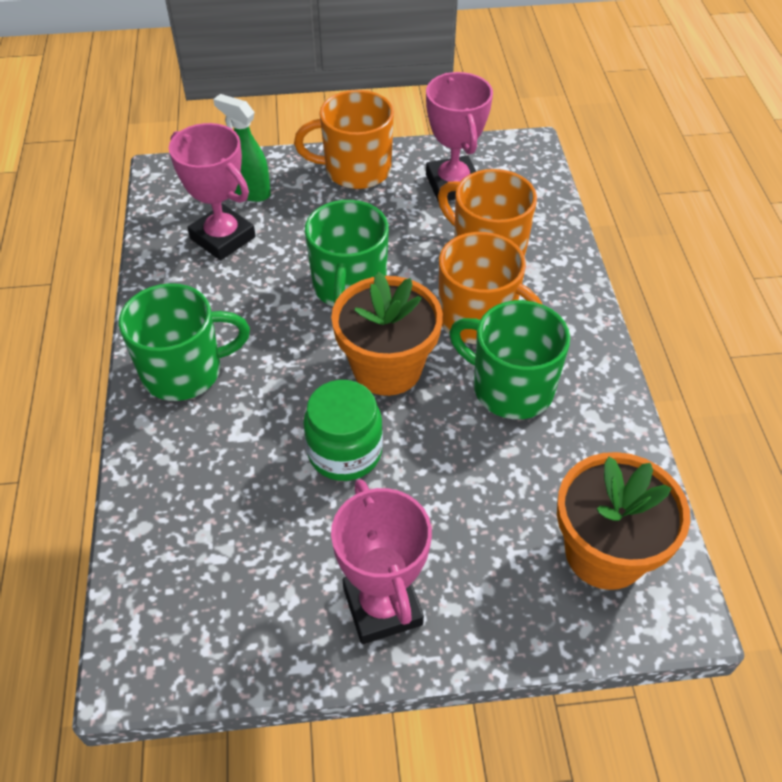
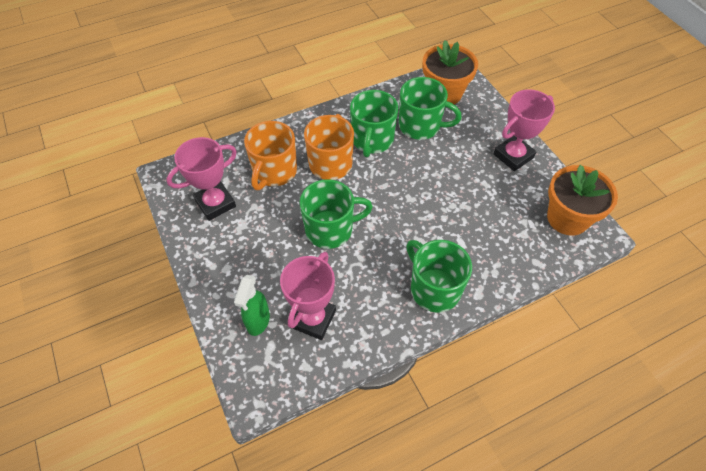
camera: 110 degrees left, 5 degrees up
(345, 452) = (445, 194): green jar -> none
(355, 170) = (214, 263): orange mug -> none
(387, 368) = (383, 192): orange flower pot -> orange flower pot (567, 218)
(521, 474) = (421, 126): none -> green mug

